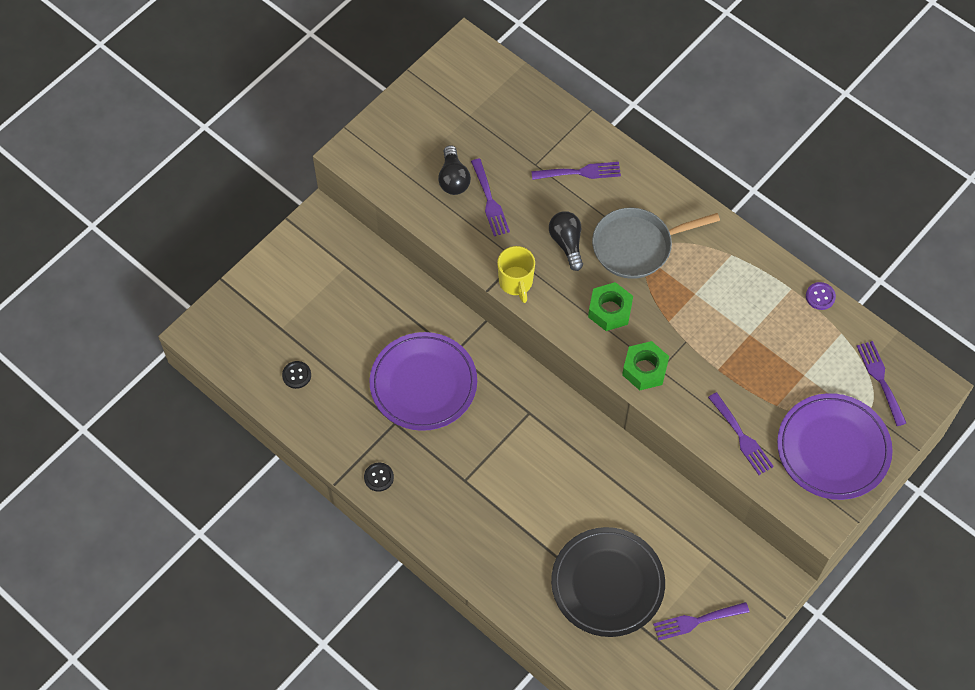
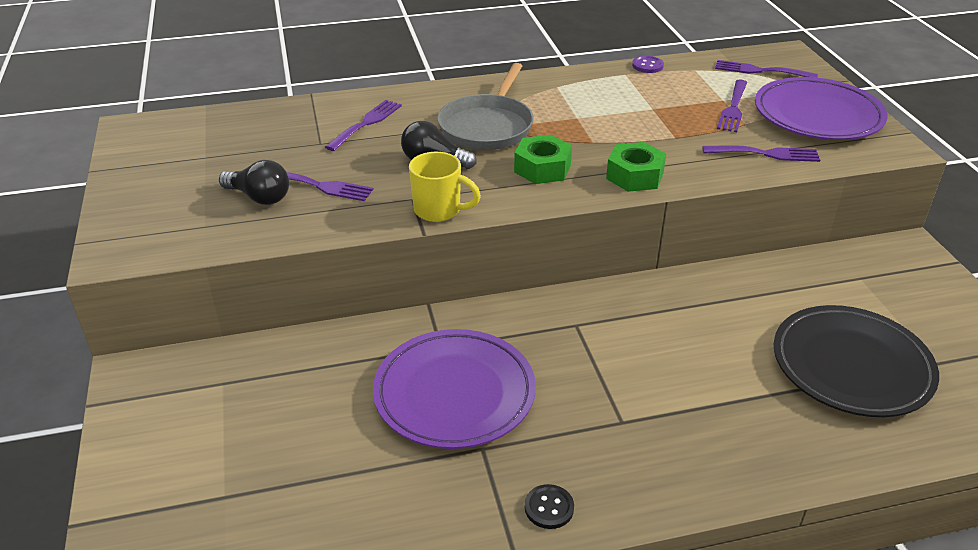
camera: 55 degrees left, 25 degrees down
(296, 375) = (310, 518): black button -> none
(696, 621) = (937, 321): purple fork -> purple fork (733, 108)

